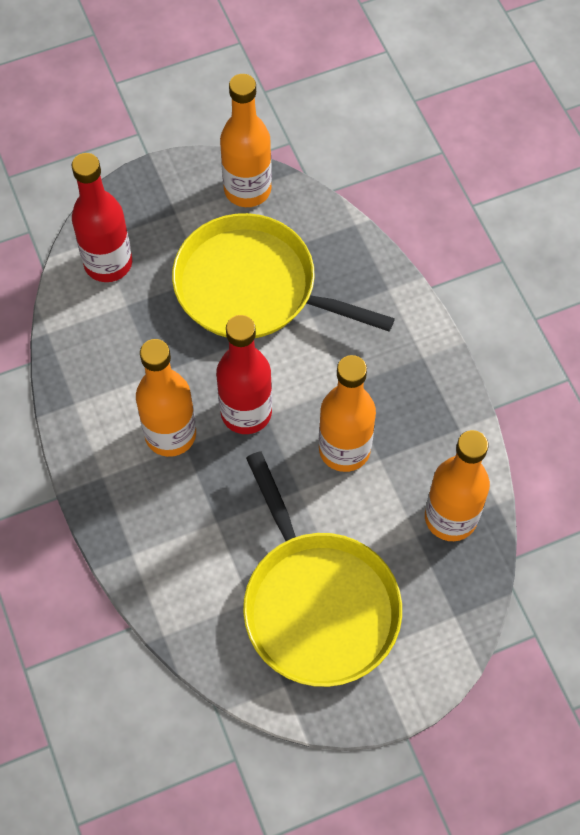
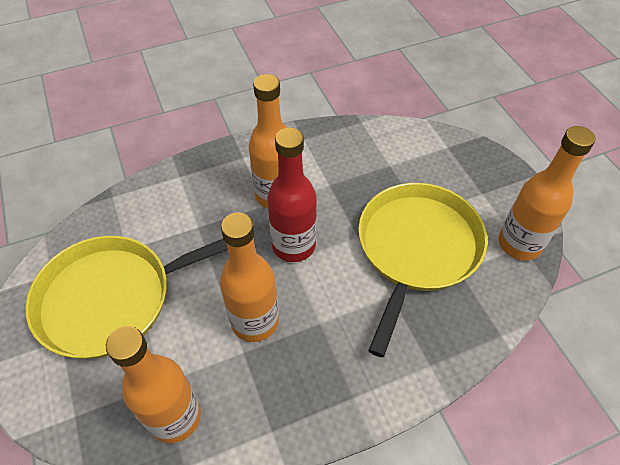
camera: 90 degrees right, 10 degrees down
(108, 263) = (426, 152): red bottle -> none

